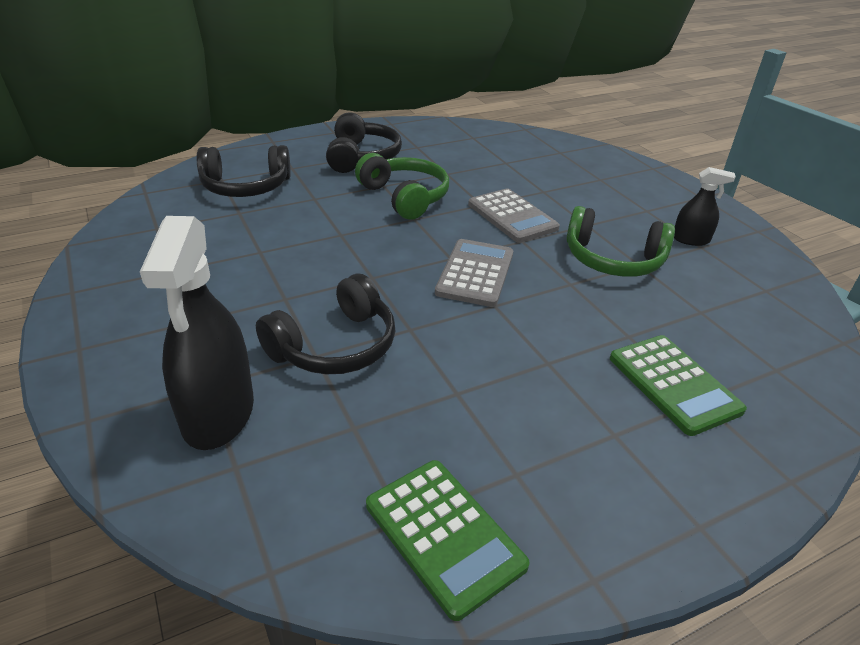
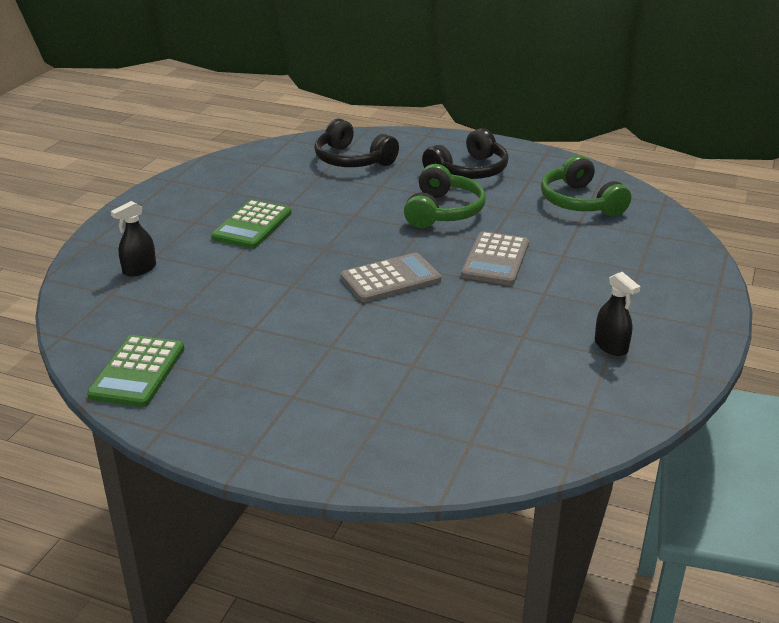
camera: 50 degrees right, 5 degrees down
(218, 413) = (139, 269): black spray bottle -> black spray bottle, size x0.51
(335, 346) = (238, 271): black headphones -> none
(613, 260) = (508, 323): green headphones -> green headphones (580, 202)
(674, 384) = (380, 401): green calculator -> green calculator (252, 225)

